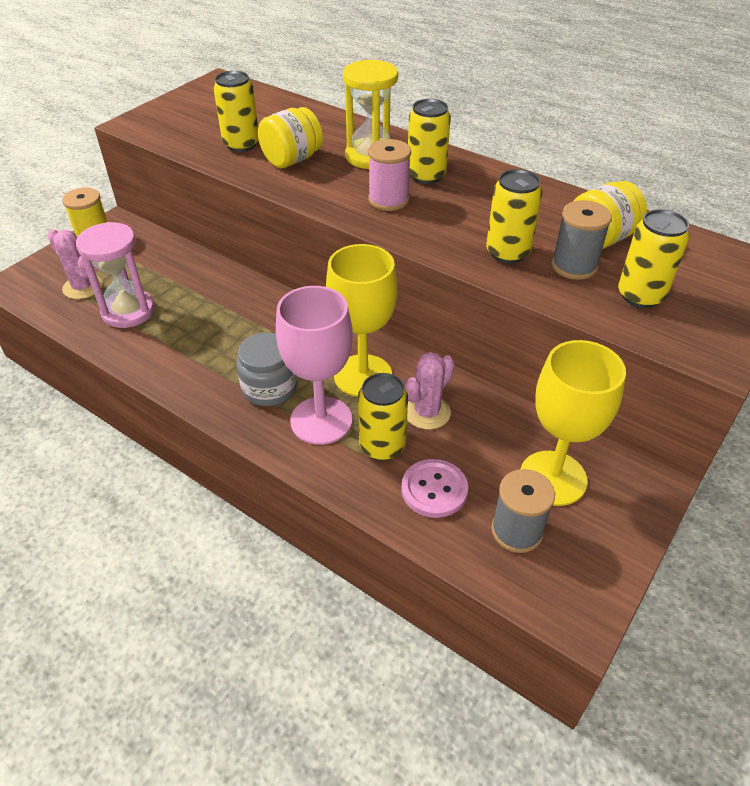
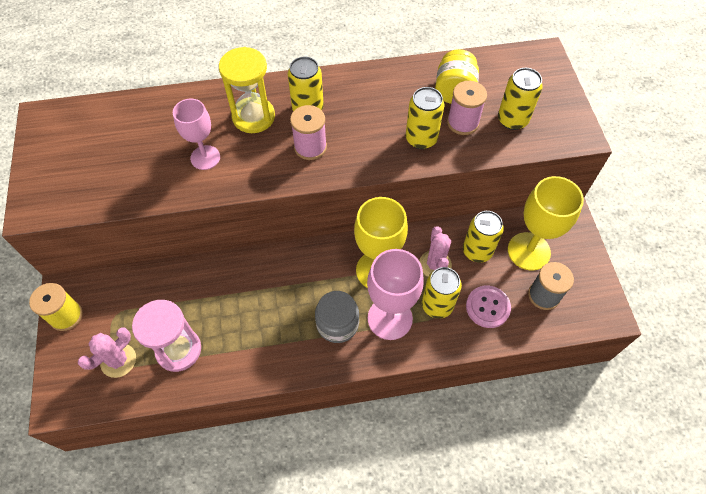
camera: 45 degrees left, 15 degrees up
(83, 287) = (118, 360): pink cactus -> pink cactus turned 45 degrees counterclockwise
(241, 144) = (150, 169): yellow can -> yellow can (477, 251)
(292, 160) = (205, 157): yellow jar -> pink goblet
(574, 266) = (462, 123): grey spool -> pink spool

